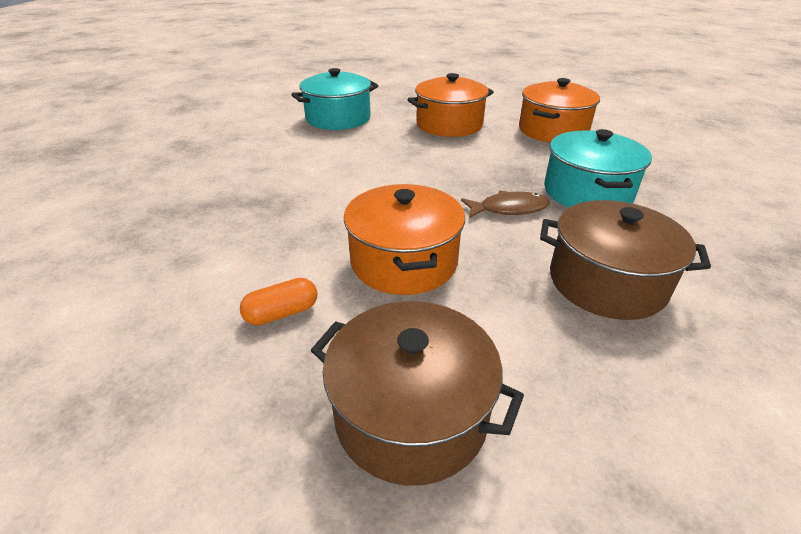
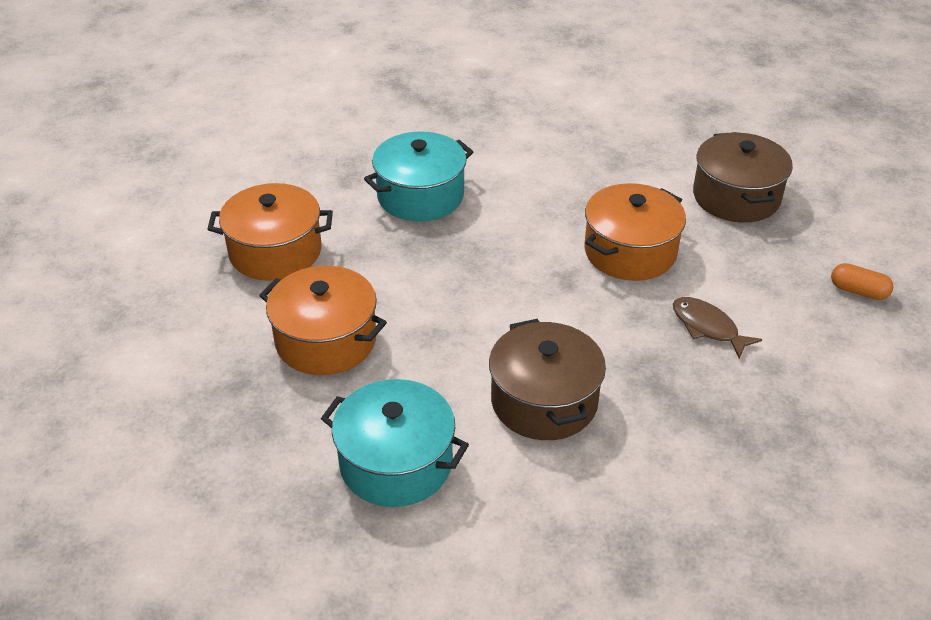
camera: 125 degrees left, 5 degrees up
(282, 313) = (743, 278): orange capsule -> orange capsule (858, 291)
(509, 209) = (496, 228): brown fish -> brown fish (707, 327)
(606, 282) = (549, 163): brown pot -> brown pot (544, 401)

